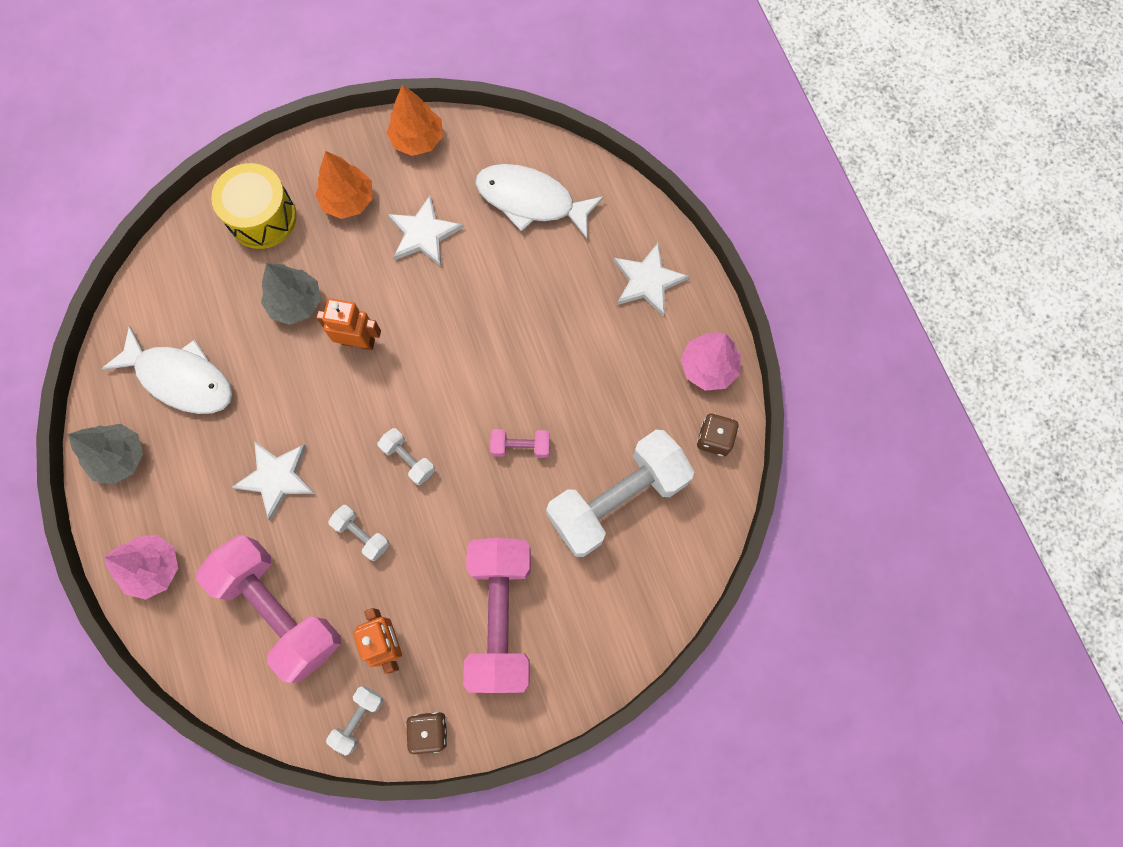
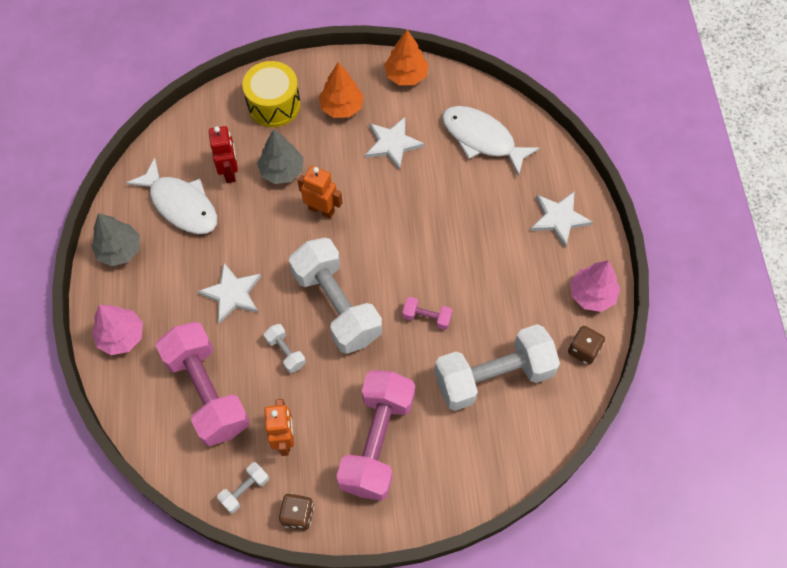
camera: 15 degrees right, 10 degrees down
(231, 320) = (230, 172): none -> red robot
(408, 459) = (336, 305): white dumbbell -> white dumbbell, size x2.36

